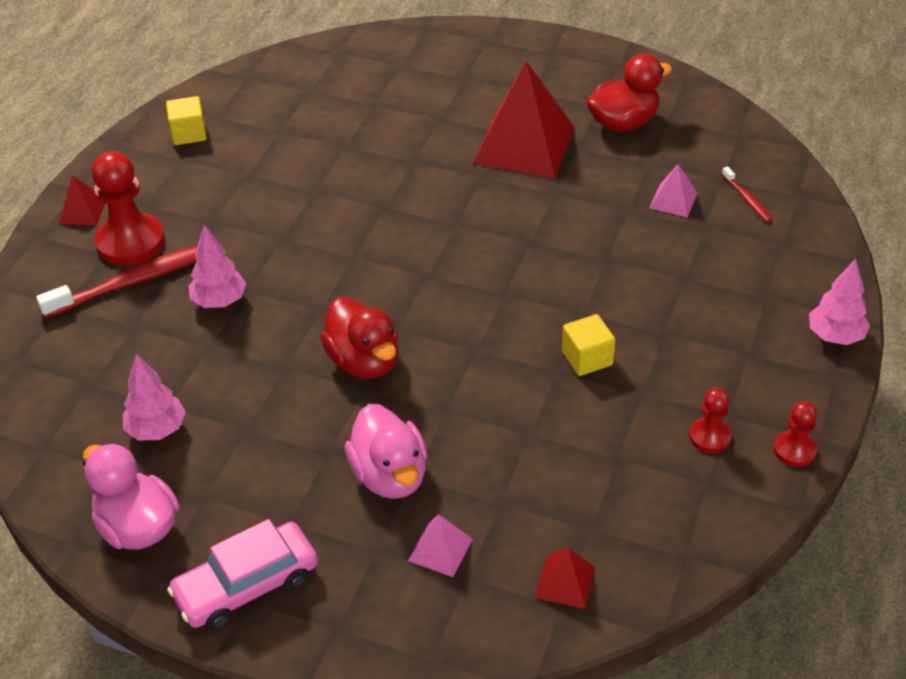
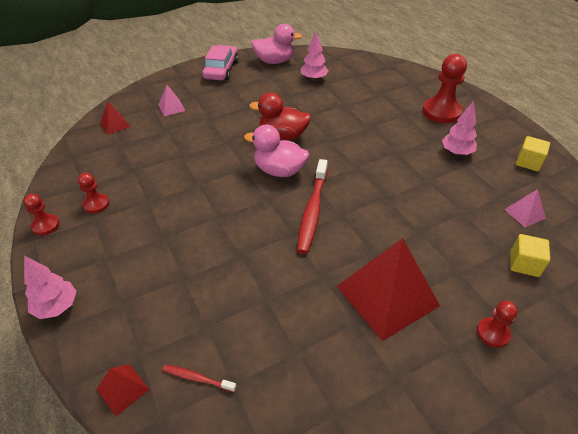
camera: 130 degrees right, 0 degrees up
(82, 211) = (480, 108): red pyramid -> red pyramid (123, 389)
(134, 281) = (410, 103): red toothbrush -> red toothbrush (312, 210)
(219, 301) = (370, 117): pink tree -> pink tree (456, 152)
(390, 476) = (217, 113): pink duck -> pink duck (279, 171)
(488, 79) = (493, 333): none -> red pawn
(587, 358) = (191, 198): yellow cube -> yellow cube (524, 264)
(623, 123) = (359, 377): red duck -> none
(673, 200) = (246, 331): pink pyramid -> pink pyramid (524, 213)

